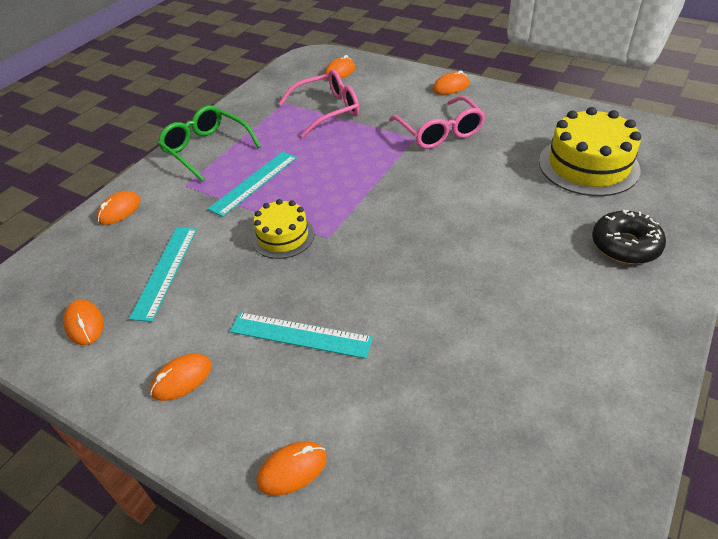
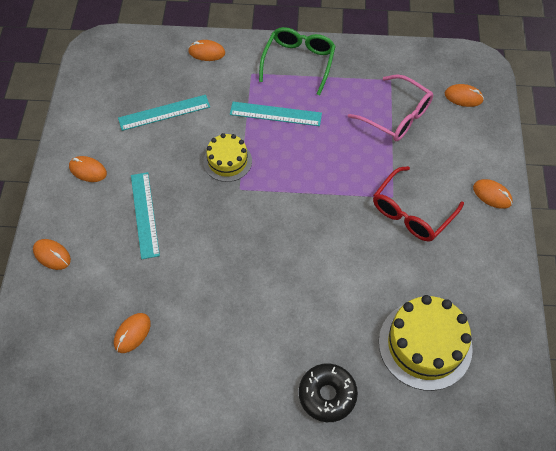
camera: 60 degrees right, 15 degrees up
(84, 324) = (105, 98): orange mouse -> orange mouse (132, 333)
(440, 132) = (411, 212): pink glasses -> red glasses

